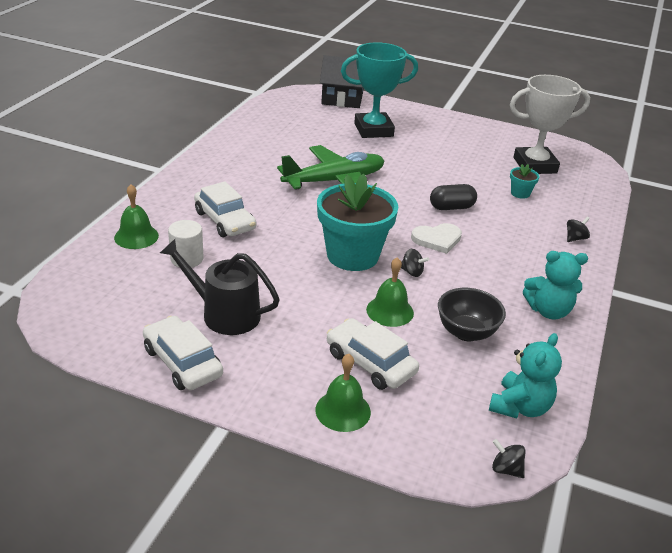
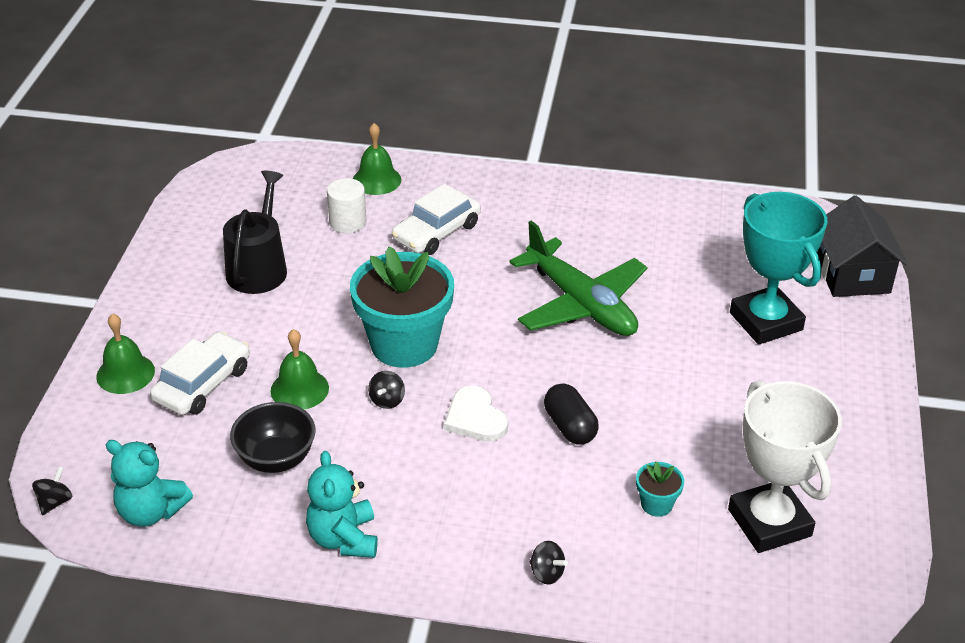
camera: 80 degrees right, 5 degrees up
(182, 362) = (177, 258): white car -> none

